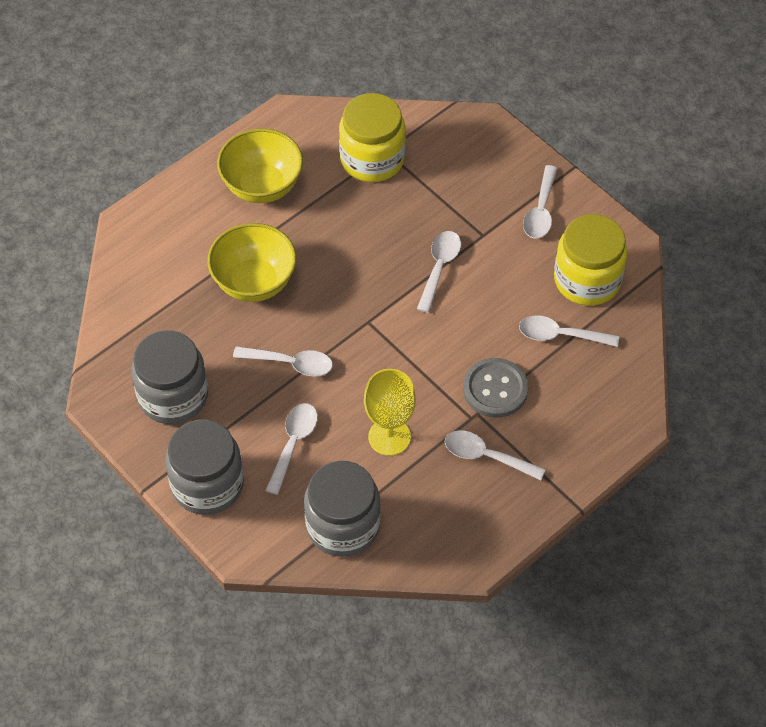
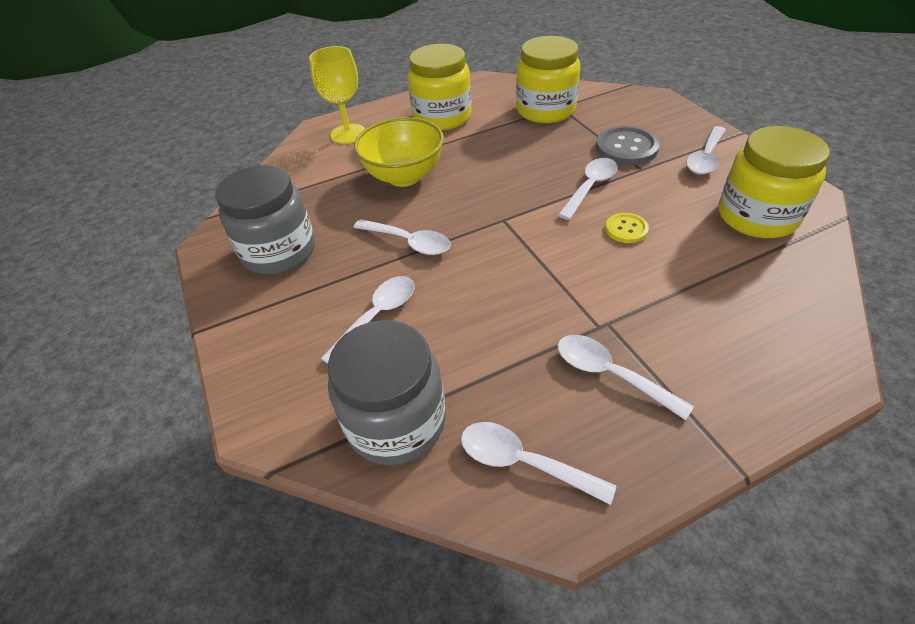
camera: 20 degrees right, 10 degrees down
(207, 484) = (263, 340): grey jar -> none
(262, 186) = (442, 117): yellow bowl -> yellow jar
(389, 437) = (491, 329): yellow goblet -> yellow goblet (348, 134)
(479, 314) = (626, 229): none -> yellow button
(495, 389) = (634, 301): grey button -> grey button (626, 148)
(560, 335) = (722, 261): white spoon -> white spoon (523, 462)

